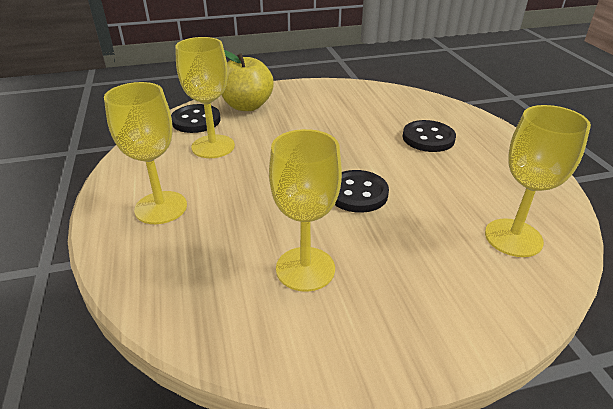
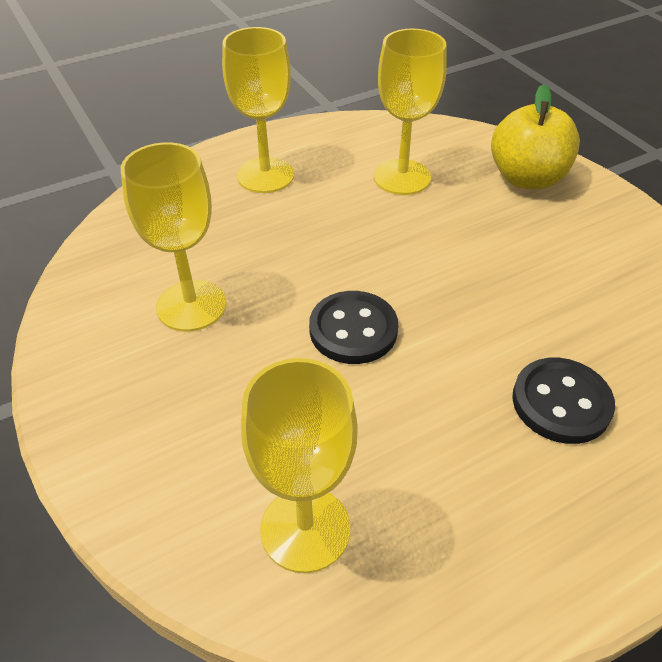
camera: 75 degrees right, 10 degrees up
(196, 120) = (456, 147): black button -> none

